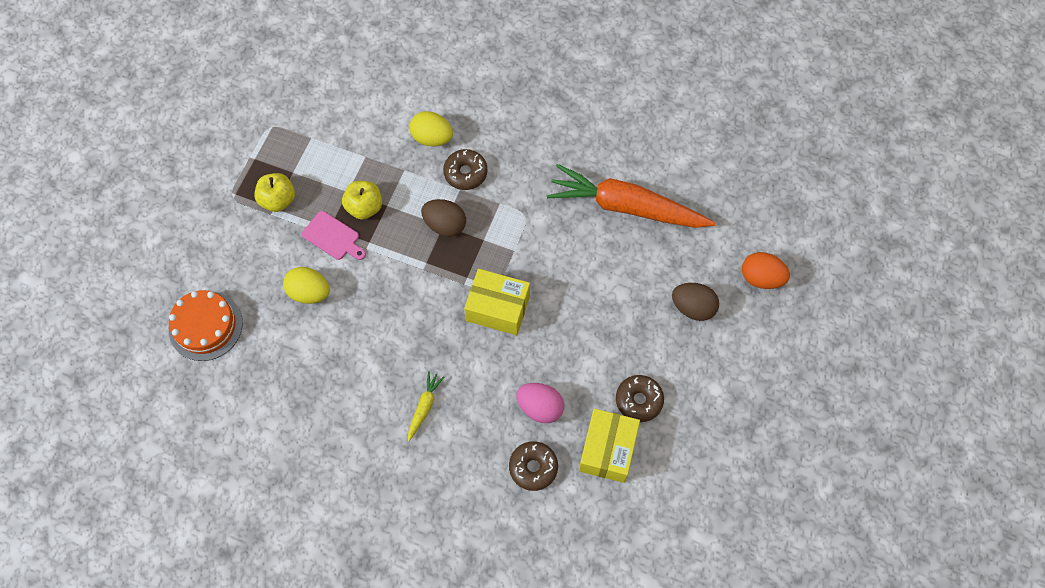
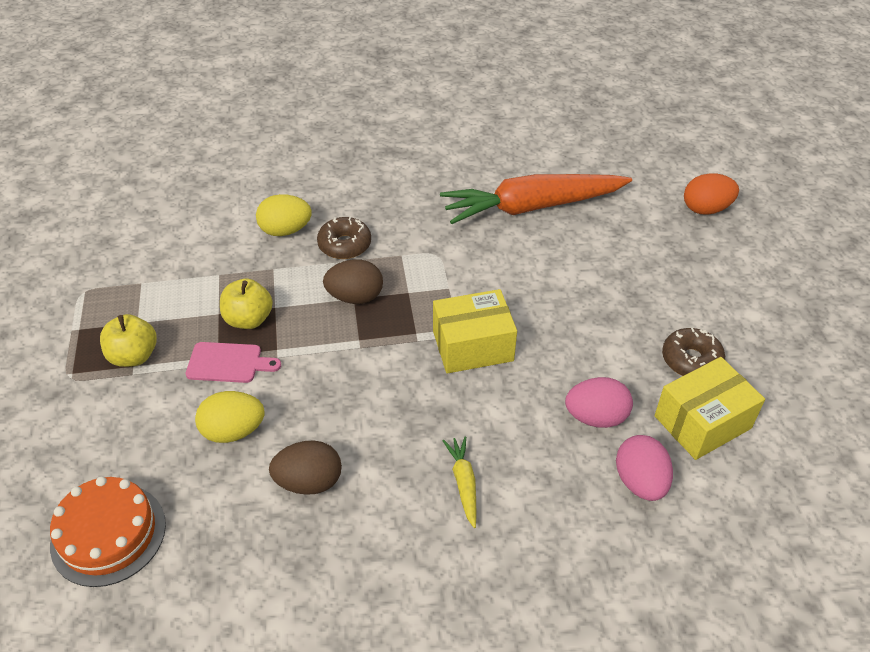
camera: 30 degrees left, 20 degrees down
(533, 467) = (640, 482): brown donut -> pink egg
(607, 450) = (702, 422): yellow box -> yellow box turned 75 degrees clockwise
(693, 307) = (667, 258): brown egg -> brown egg (309, 482)

